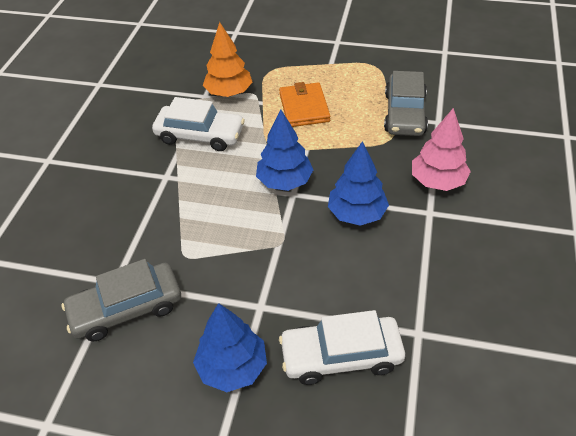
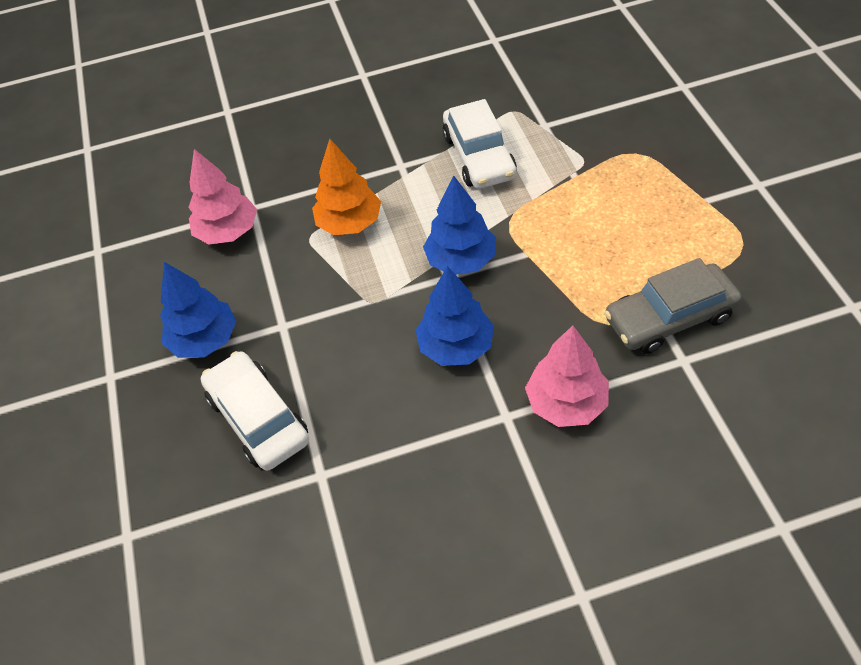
camera: 65 degrees right, 5 degrees up
(126, 308) = (228, 232): grey car -> pink tree
(229, 93) = (566, 141): orange tree -> orange tree (349, 223)
(304, 107) = (597, 216): orange wallet -> none

